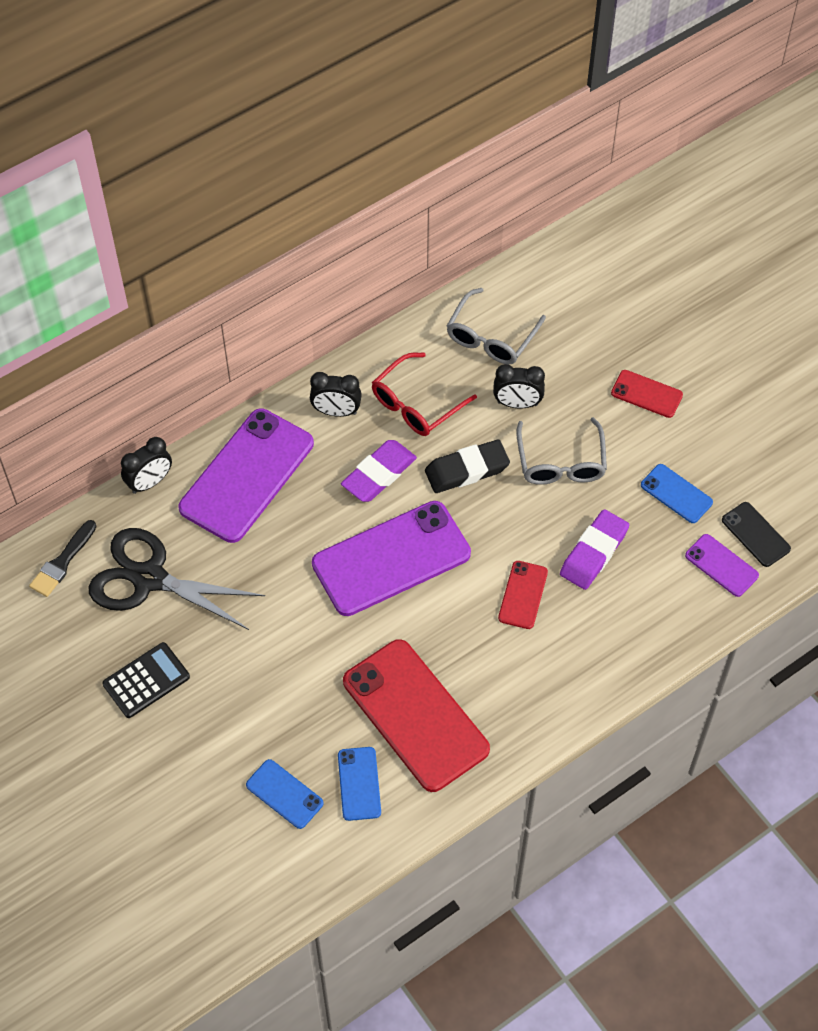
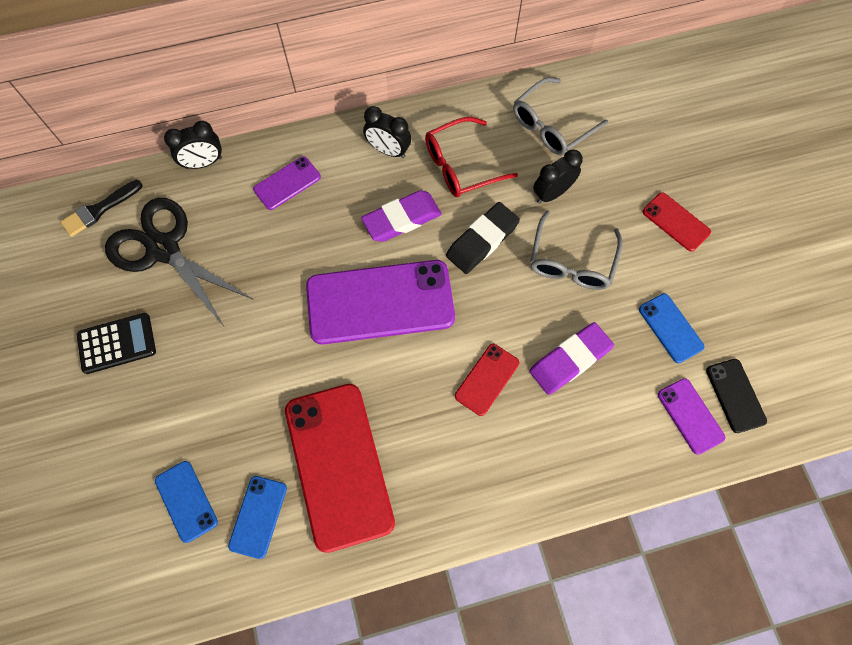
camera: 20 degrees right, 10 degrees up
(246, 475) = (287, 183): purple phone -> purple phone, size x0.47
(467, 470) = (482, 240): black eraser -> black eraser turned 45 degrees counterclockwise
(517, 403) = (552, 193): black clock -> black clock turned 120 degrees clockwise

